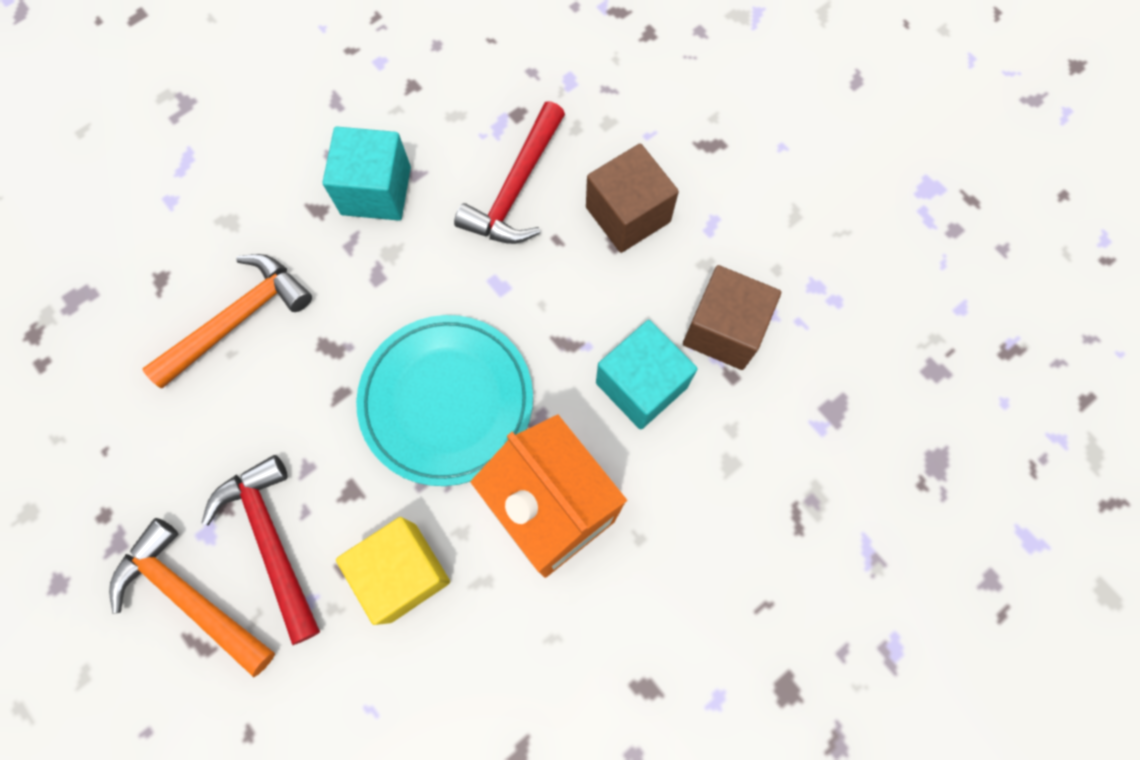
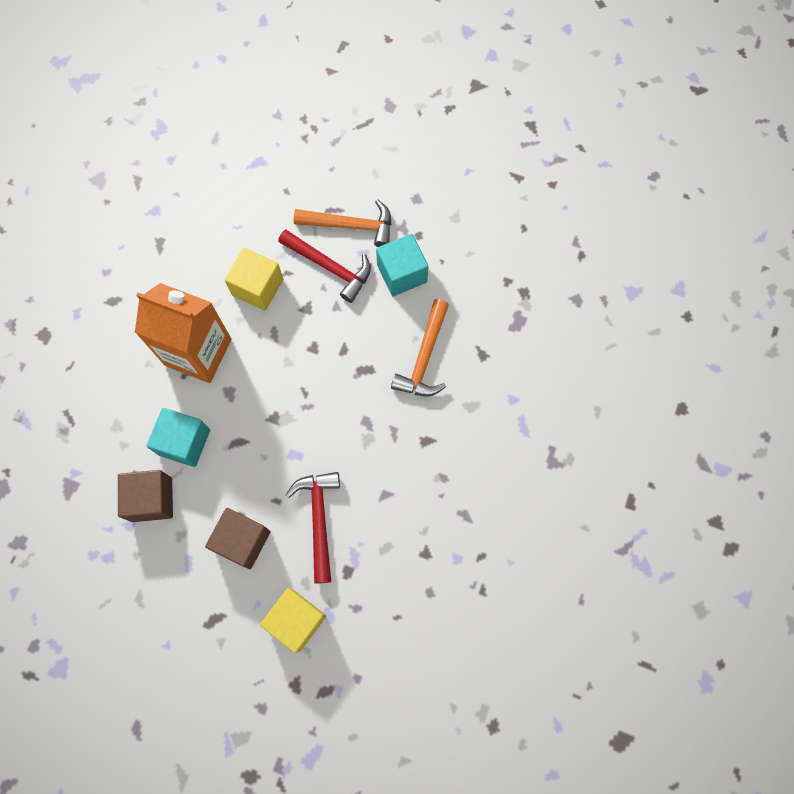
camera: 150 degrees right, 0 degrees up
(376, 191) = (400, 471): turquoise cube -> turquoise cube (402, 273)
(447, 401) = (285, 376): turquoise plate -> none
(610, 94) = (296, 620): none -> yellow cube

